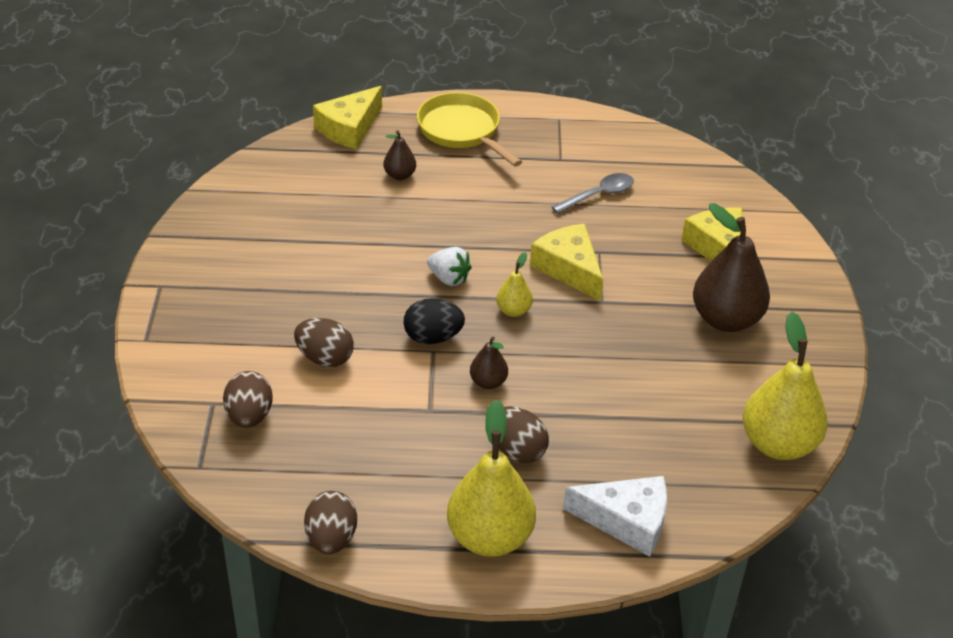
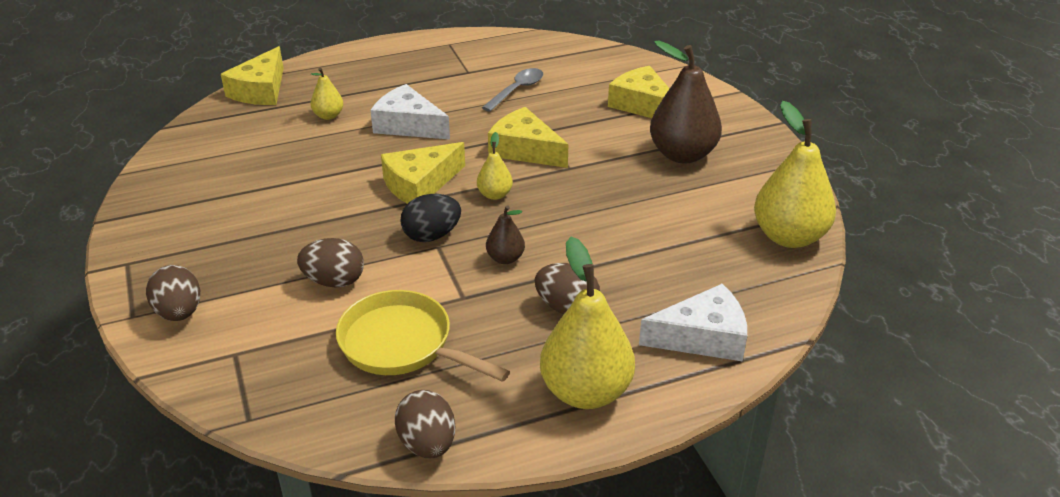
camera: 20 degrees left, 5 degrees down
(249, 416) = (281, 355): brown egg -> brown egg (179, 313)
(399, 175) = (328, 116): brown pear -> yellow pear
(449, 278) = (420, 184): white strawberry -> yellow cheese
(462, 131) = (368, 70): yellow pan -> yellow pan (402, 344)
(470, 207) = (408, 125): none -> white cheese

